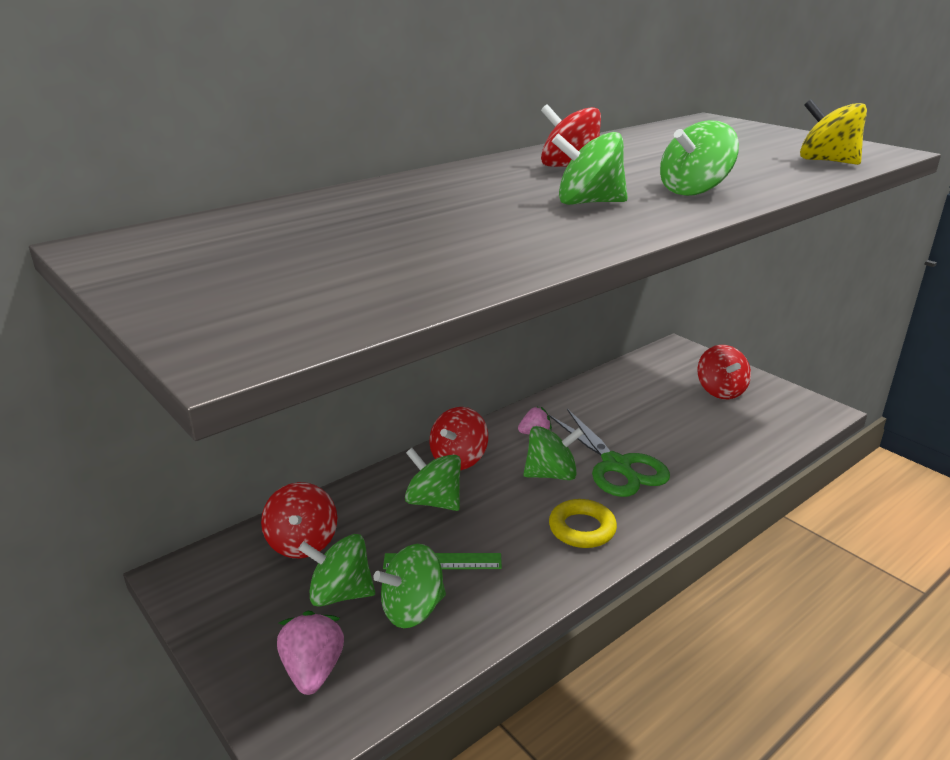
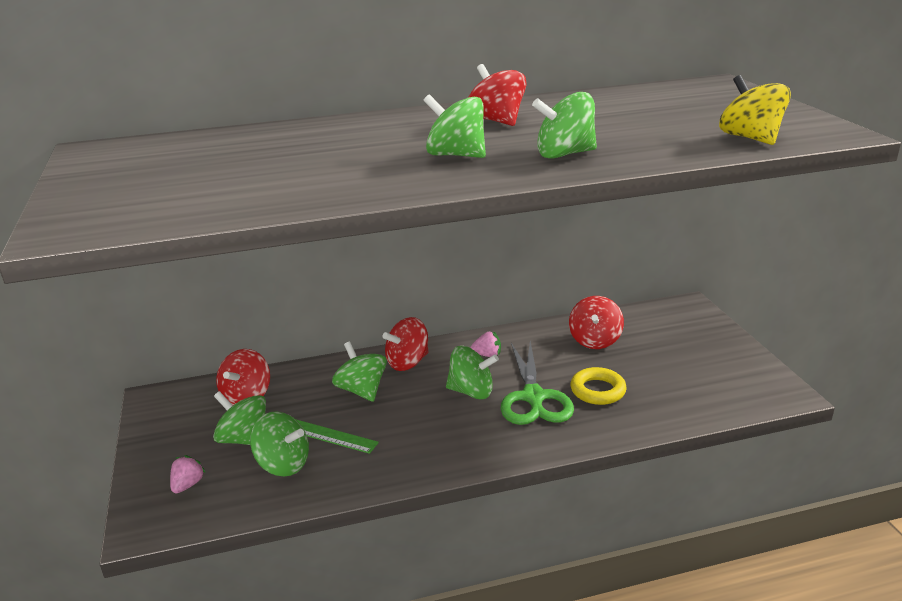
camera: 25 degrees right, 0 degrees up
(313, 670) = (187, 485): pink strawberry -> pink strawberry, size x0.64
(412, 609) = (283, 464): green spinning top -> green spinning top turned 150 degrees counterclockwise
(582, 528) = (458, 440): yellow ring -> yellow ring (597, 390)
(720, 391) = (694, 354): red spinning top -> red spinning top (594, 340)

